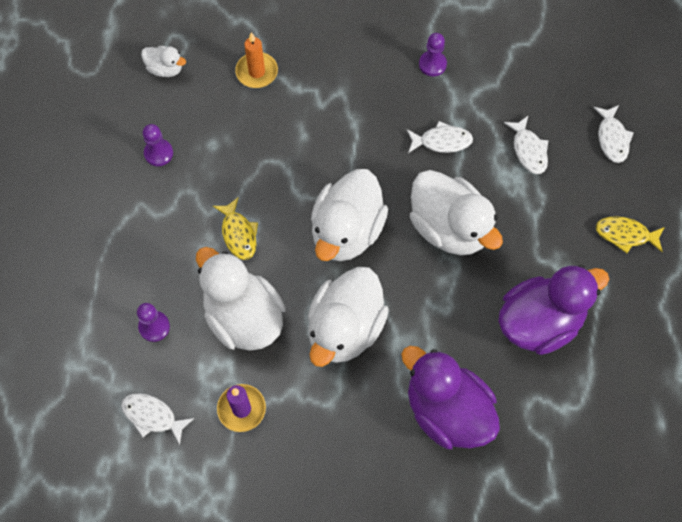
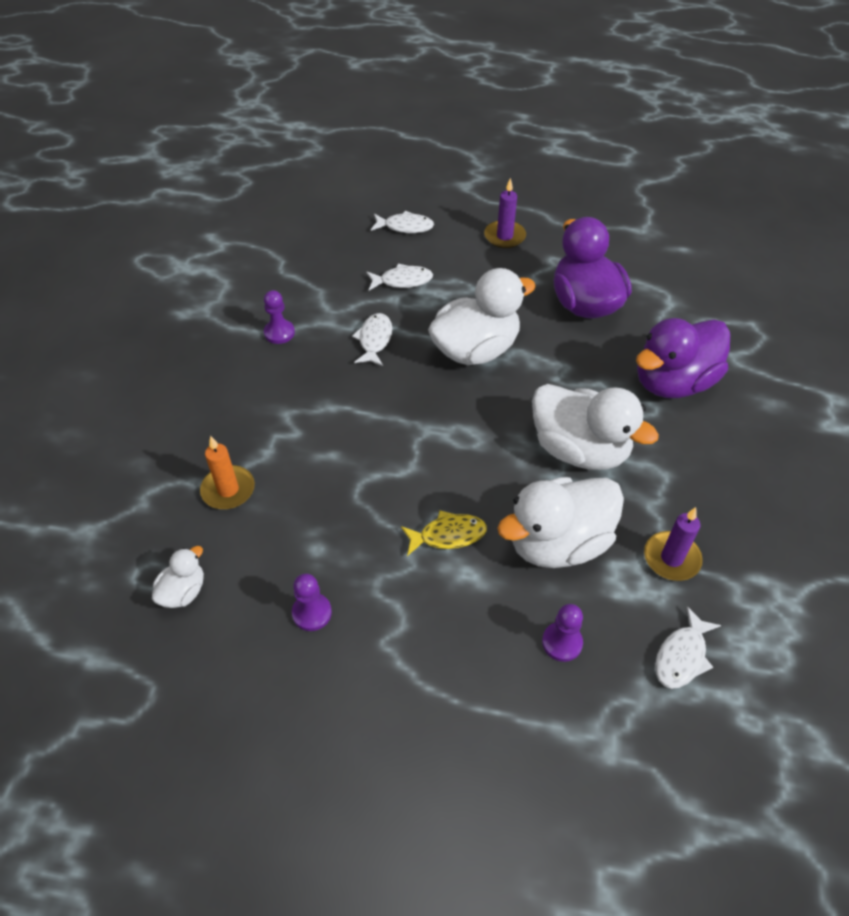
camera: 80 degrees left, 15 degrees down
(347, 231) = (464, 432): white duck -> none
(625, 235) = (504, 236): yellow fish -> purple candle

